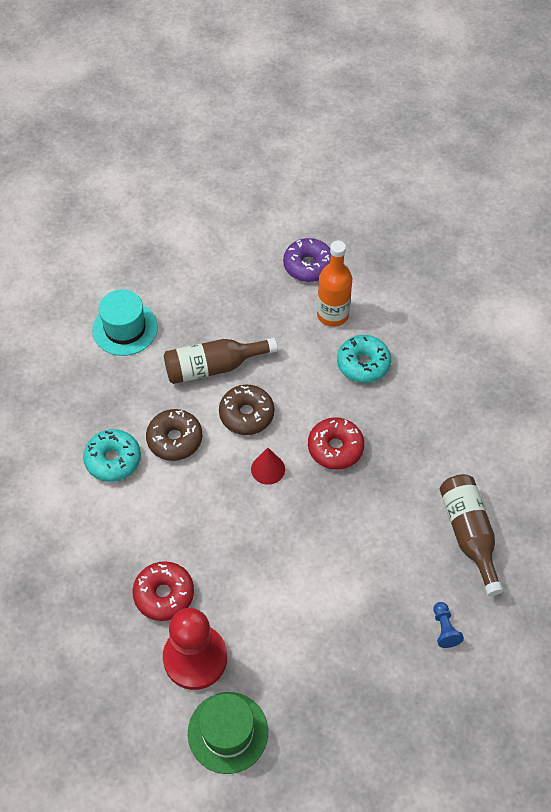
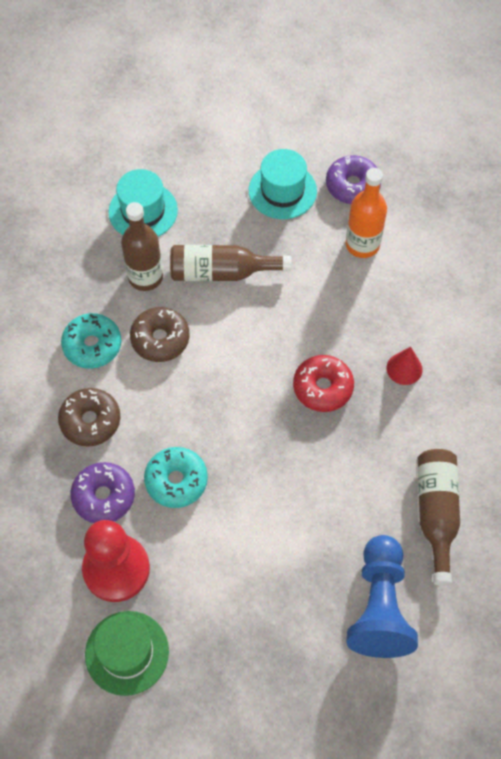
camera: 15 degrees right, 5 degrees up
(144, 387) = (145, 277): none -> brown bottle
(164, 594) = (104, 496): red donut -> purple donut
(246, 414) = (241, 330): brown donut -> brown donut (90, 421)
(247, 283) = (282, 191): none -> turquoise hat
(268, 469) = (246, 393): red cone -> red cone (404, 368)
(363, 364) = (379, 305): turquoise donut -> turquoise donut (176, 481)
(444, 629) = (379, 606): blue pawn -> blue pawn, size x2.44

